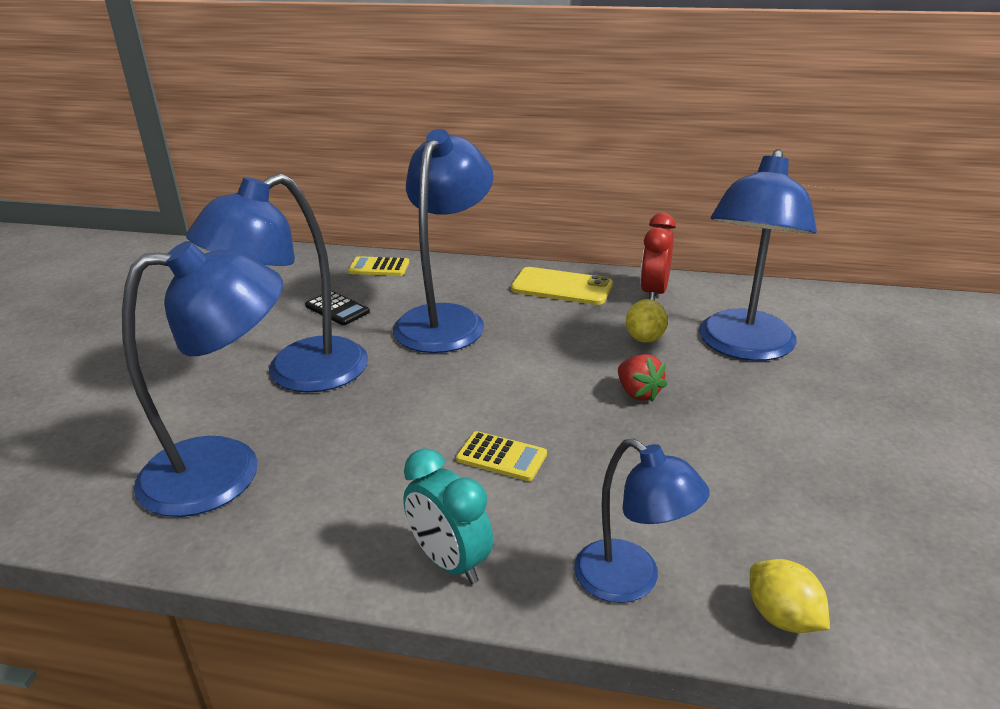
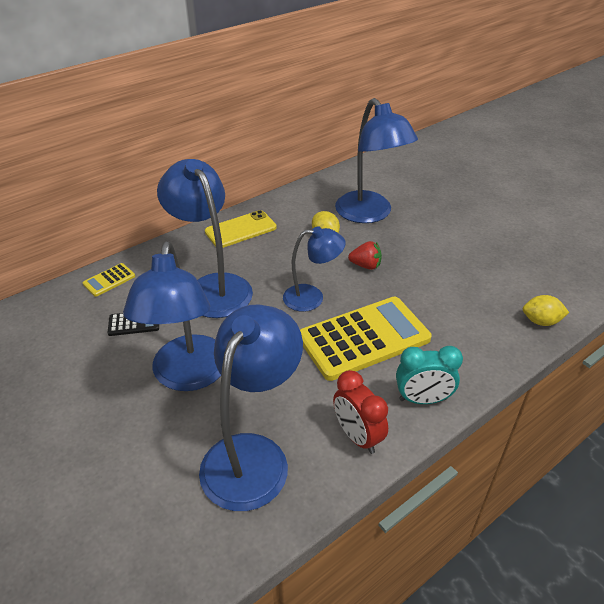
camera: 50 degrees left, 10 degrees up
(501, 457) = (363, 338): yellow calculator -> yellow calculator, size x2.34
(631, 581) = (487, 349): blue lamp -> blue lamp (312, 297)
(653, 293) = (290, 207): red clock -> red clock (357, 436)

